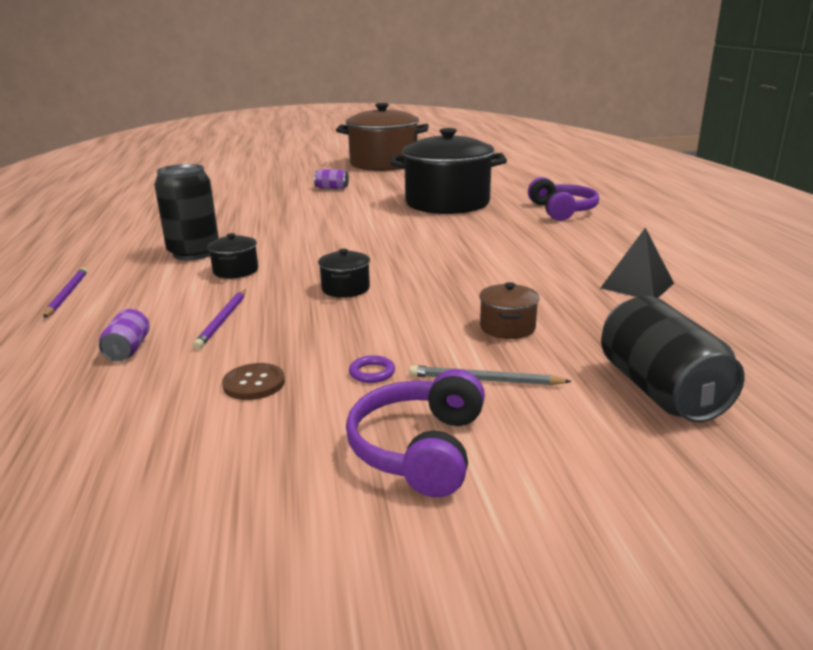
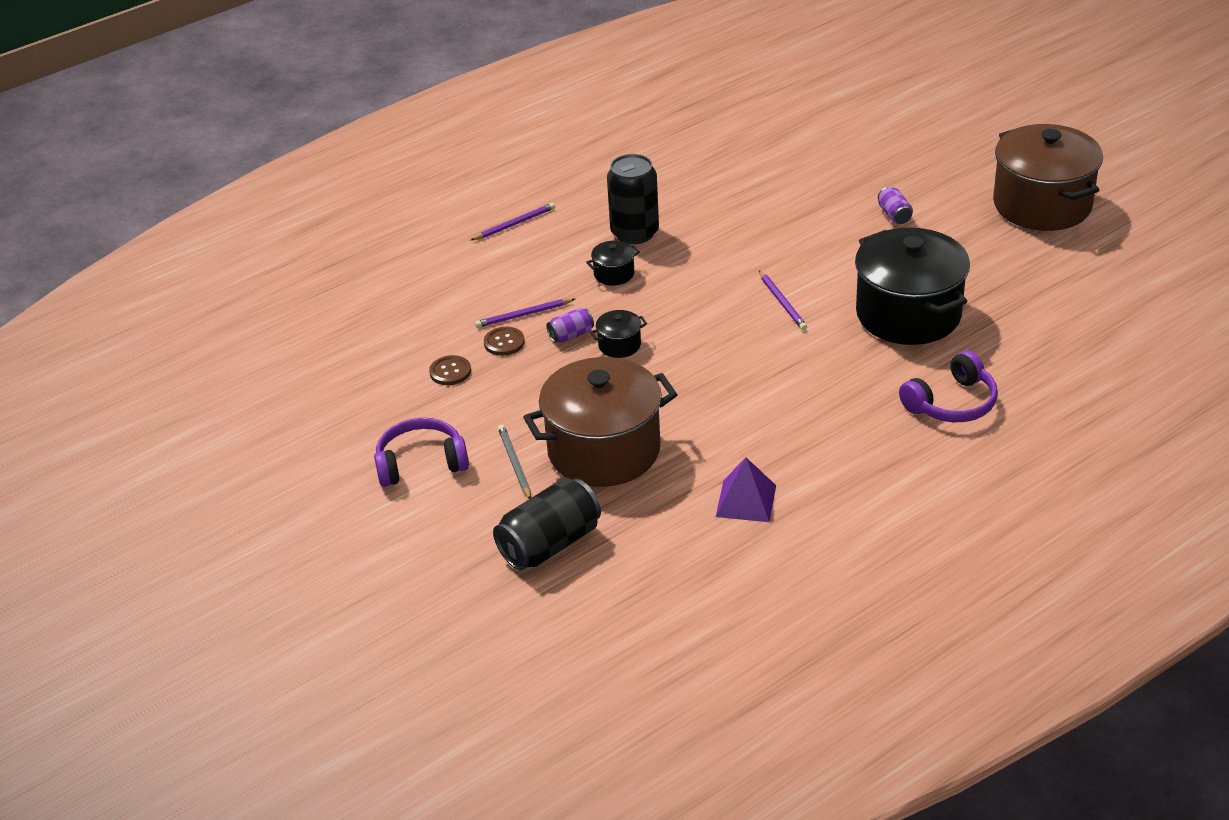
camera: 65 degrees right, 15 degrees up
(128, 350) = (457, 300): purple can -> purple can (571, 335)
(252, 340) = (504, 342): none -> brown button
(372, 373) = (494, 412): purple ring -> none
(379, 228) = (782, 302): none -> purple pencil
(507, 327) = (604, 450): brown pot -> brown pot, size x2.46
(637, 285) = (746, 501): black pyramid -> purple pyramid

